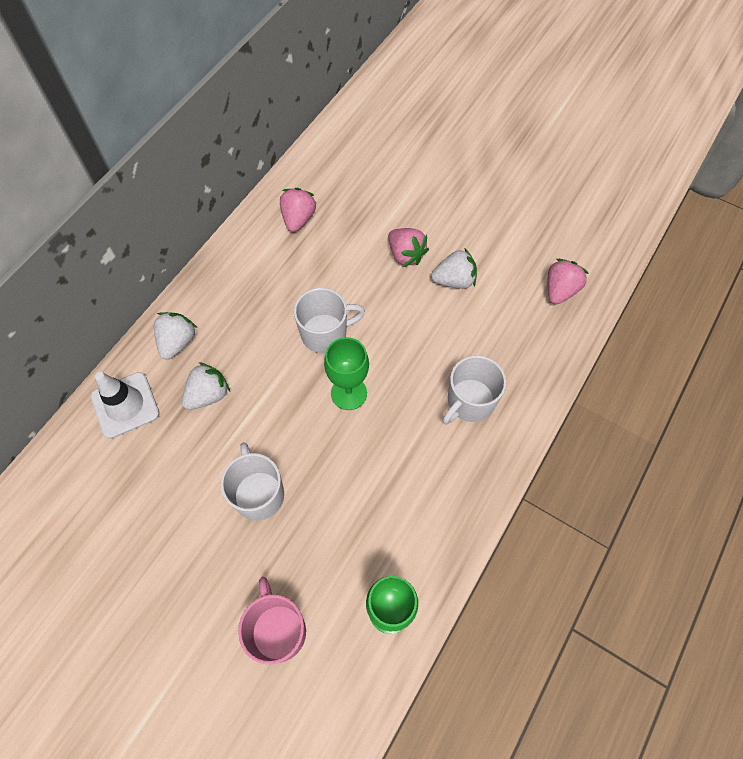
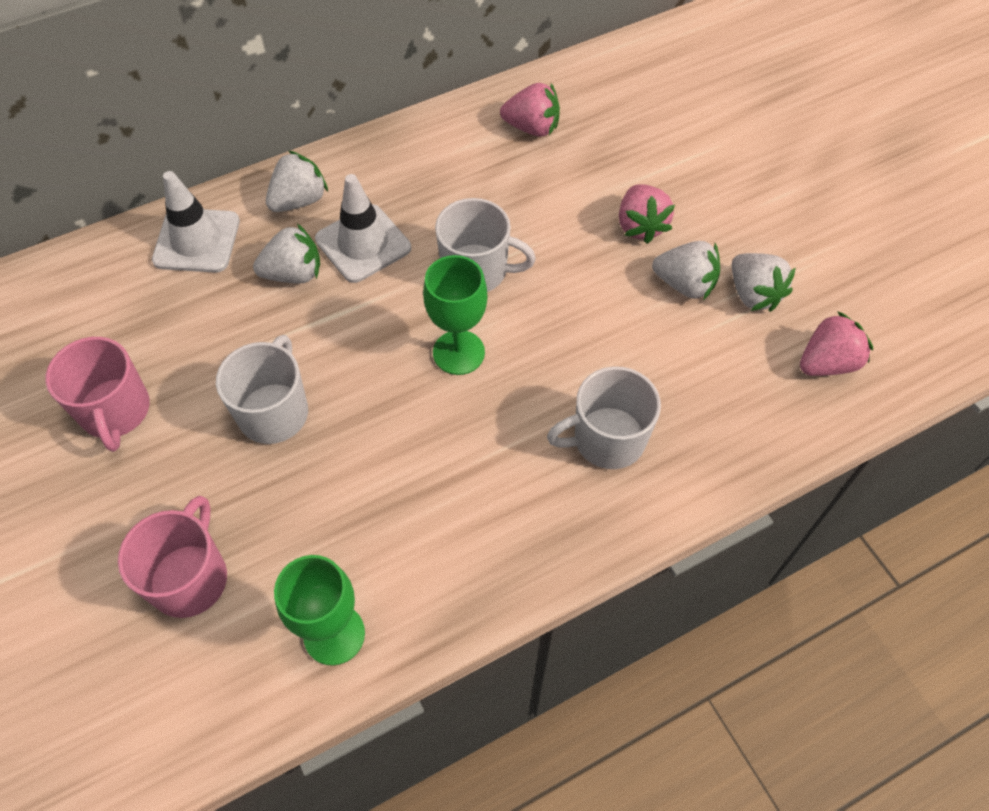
camera: 30 degrees right, 5 degrees down
(151, 551) = (115, 411): none -> pink mug
(241, 351) = (363, 244): none -> white traffic cone
(298, 219) = (532, 128): pink strawberry -> pink strawberry turned 60 degrees clockwise
(496, 267) = (753, 294): none -> white strawberry

